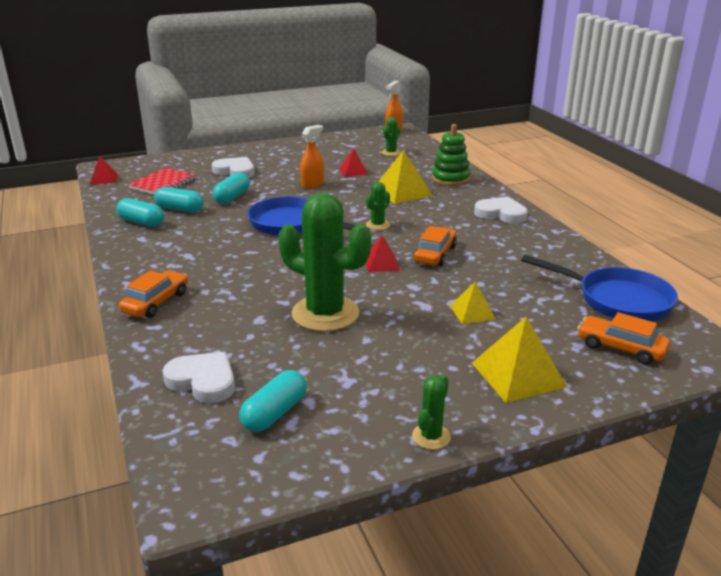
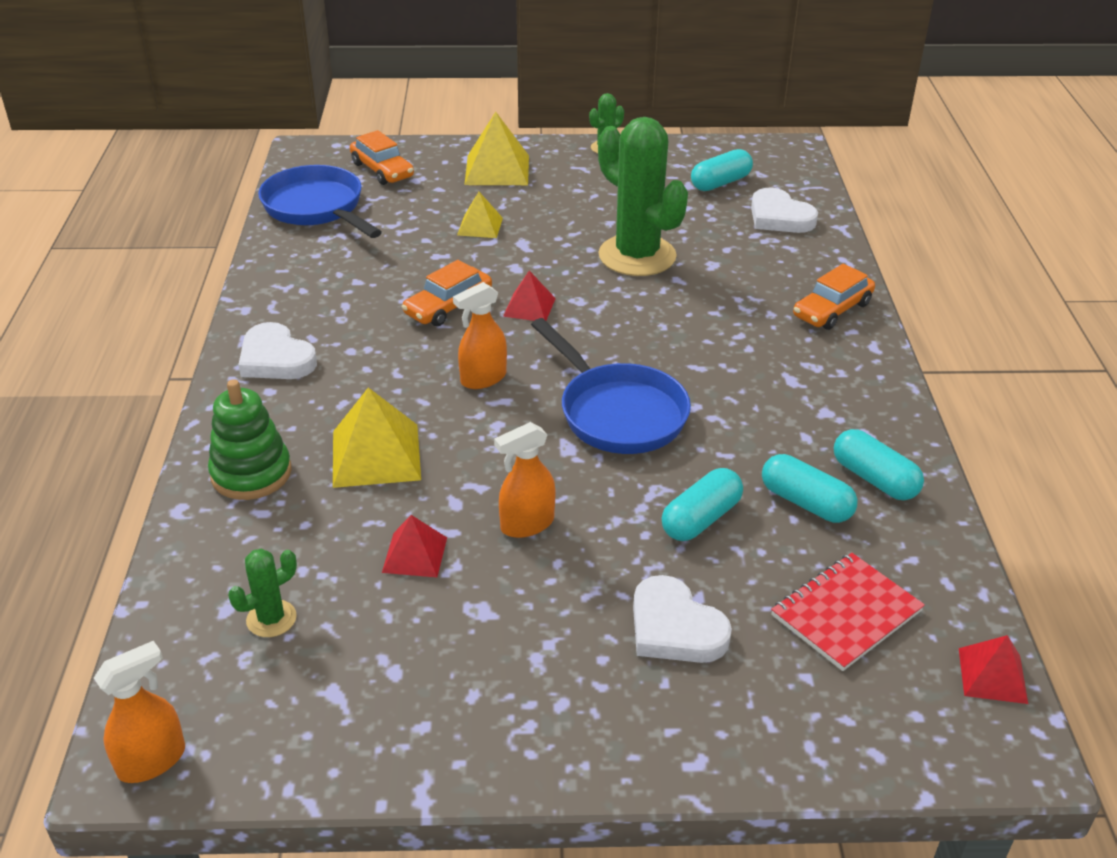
camera: 160 degrees left, 10 degrees up
(377, 225) = (483, 378): green cactus -> orange spray bottle

